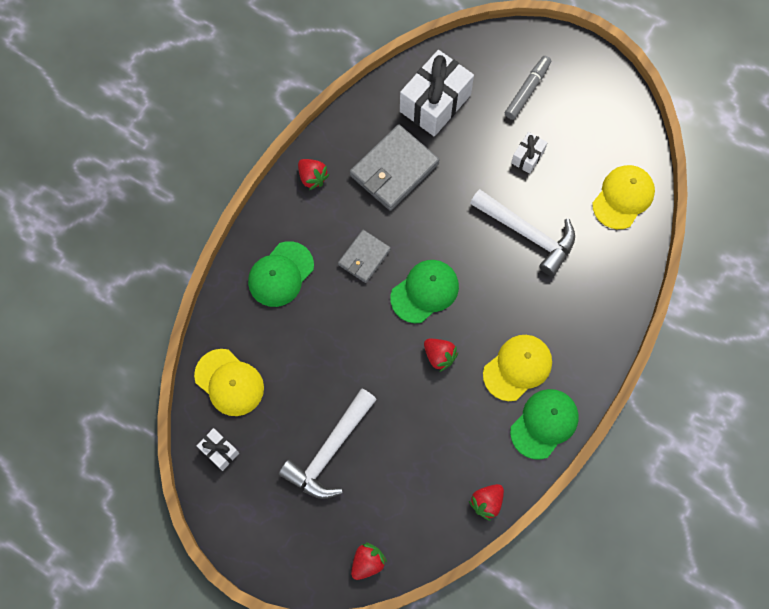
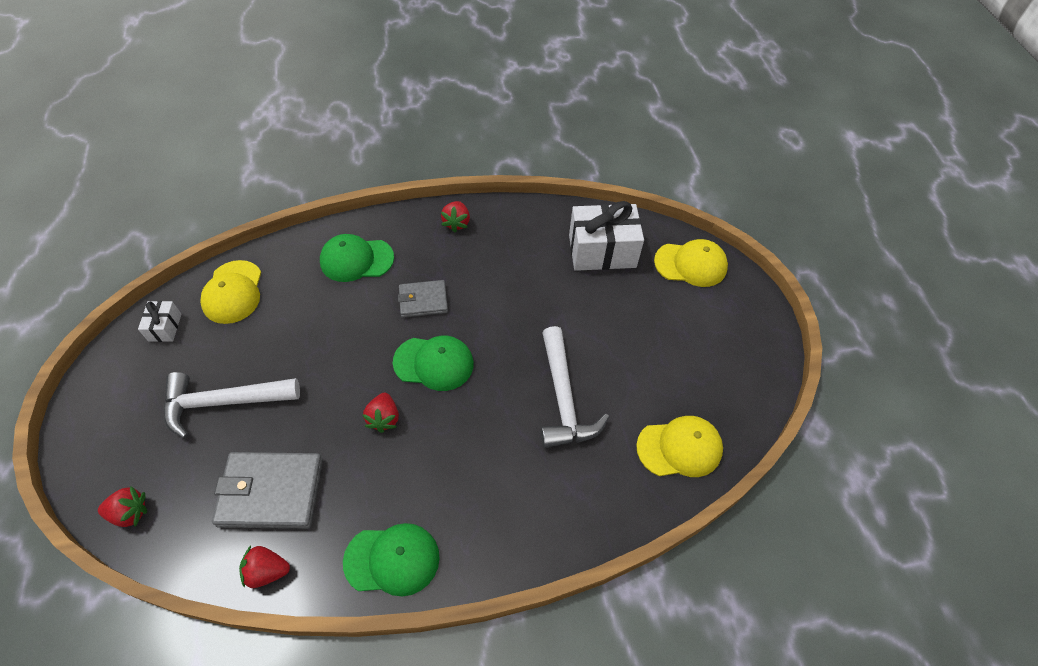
camera: 45 degrees right, 15 degrees down
(394, 169) = (518, 266): grey wallet -> grey wallet (271, 492)
(517, 368) = (429, 490): yellow cap -> yellow cap (691, 264)
(527, 90) = (686, 301): grey marker -> none
(527, 157) = (631, 345): white gift -> none

